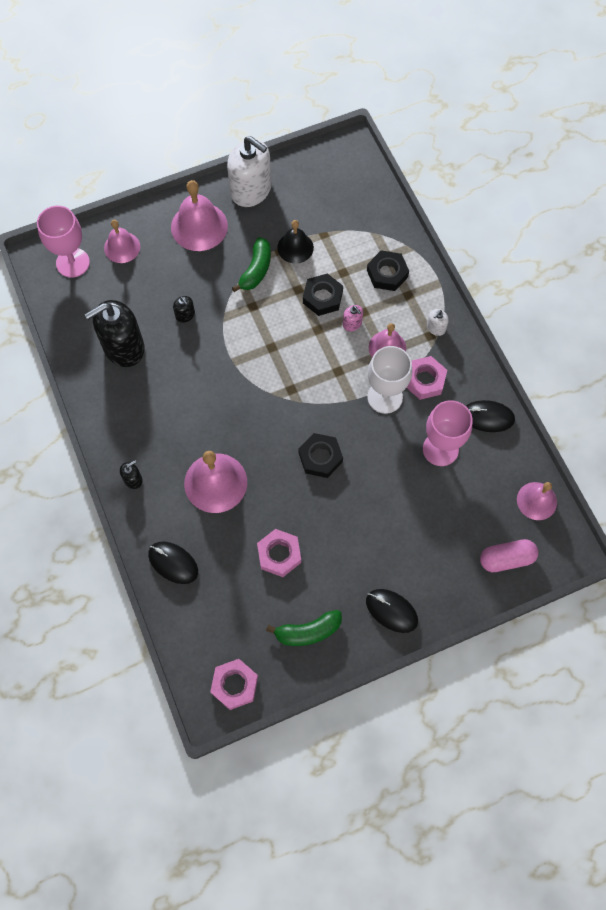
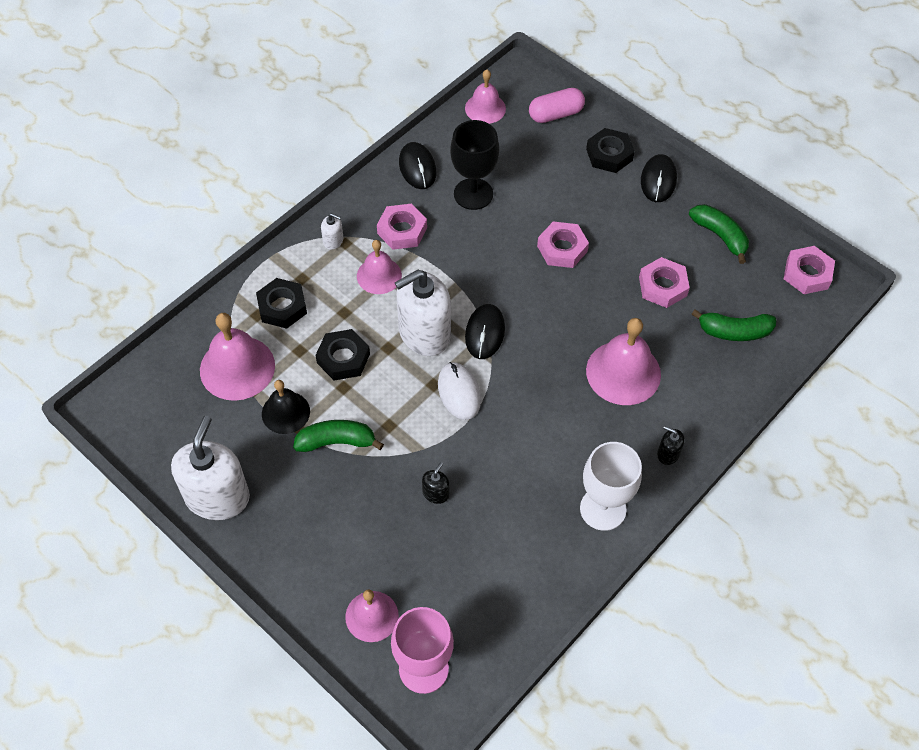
camera: 115 degrees left, 10 degrees down
(123, 347) = (514, 543): black soap dispenser -> none
(173, 563) = (731, 374): black mouse -> black mouse (484, 333)
(199, 226) = (299, 534): pink bell -> pink bell (237, 367)
(209, 588) = (734, 331): none -> green banana
(256, 361) = (459, 392): none -> white mouse
(319, 358) = (424, 333): none -> white soap dispenser
(320, 457) = (540, 289): black nut -> black nut (609, 154)
(352, 324) = (364, 317): pink soap dispenser -> none
(353, 493) = (562, 248): none -> pink nut
(385, 397) = (440, 258): white goblet -> white goblet (603, 509)
(440, 449) = (473, 194): pink goblet -> black goblet
(506, 559) = (555, 114): pink capsule -> pink capsule turned 75 degrees counterclockwise

